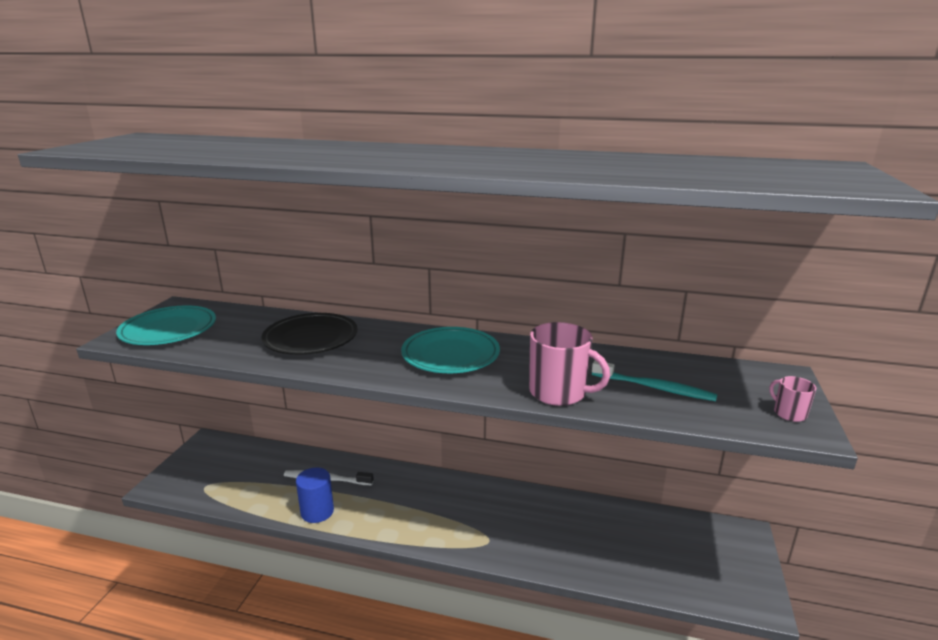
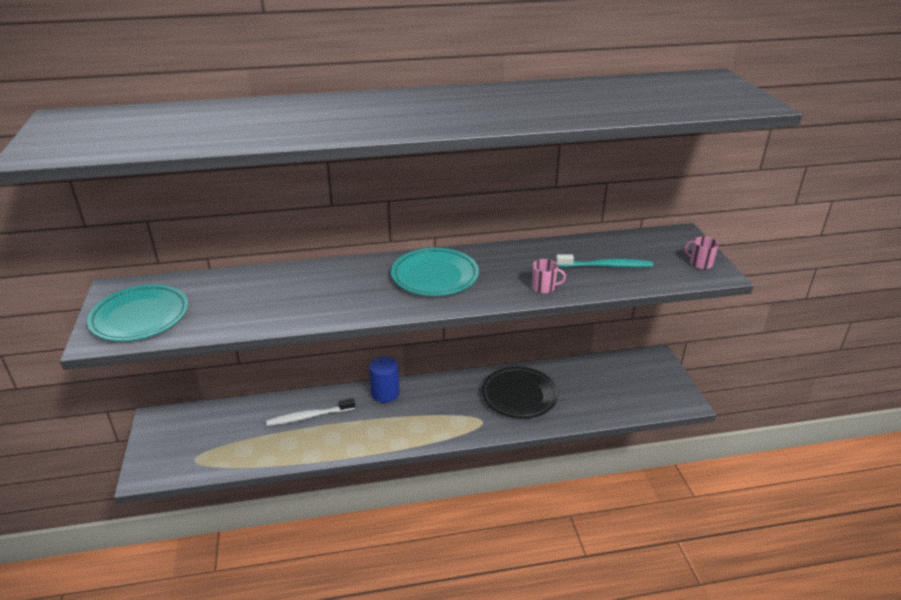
camera: 25 degrees left, 10 degrees up
(311, 338) = (296, 291): black plate -> black plate (519, 395)
(317, 511) = (323, 445): blue cylinder -> blue cylinder (385, 393)
(559, 392) = (544, 287): pink mug -> pink mug, size x0.51

